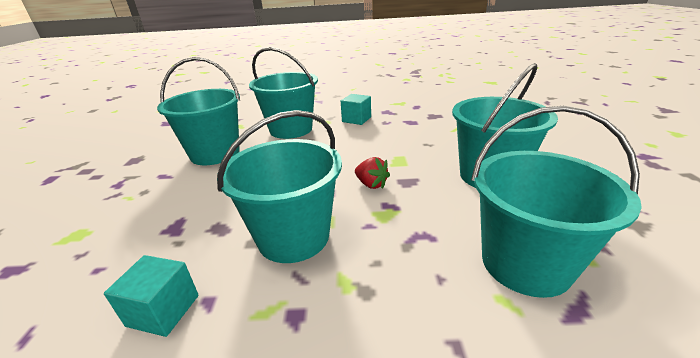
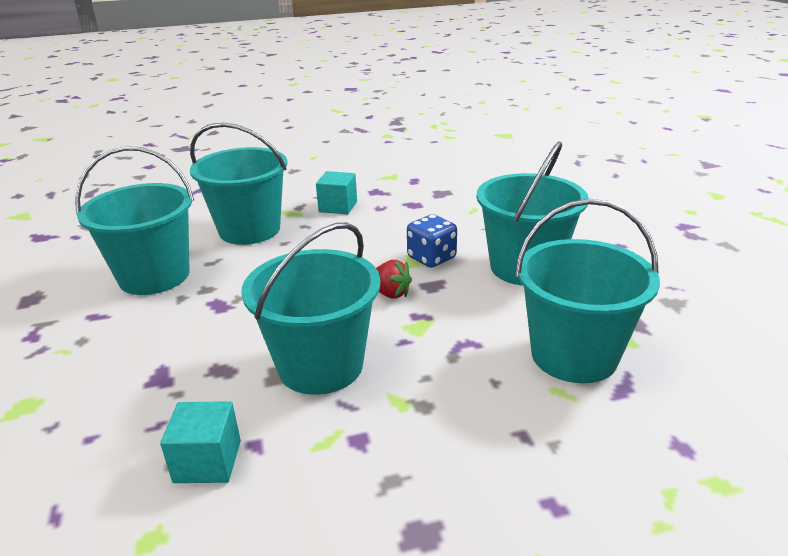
camera: 15 degrees left, 0 degrees up
(413, 161) = (431, 258): none -> blue dice

